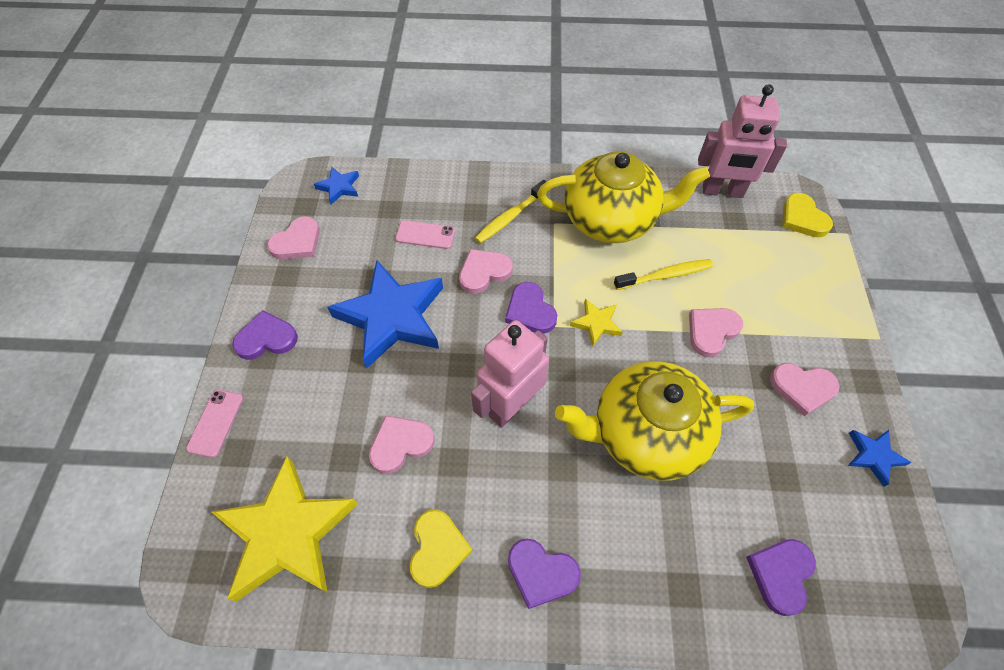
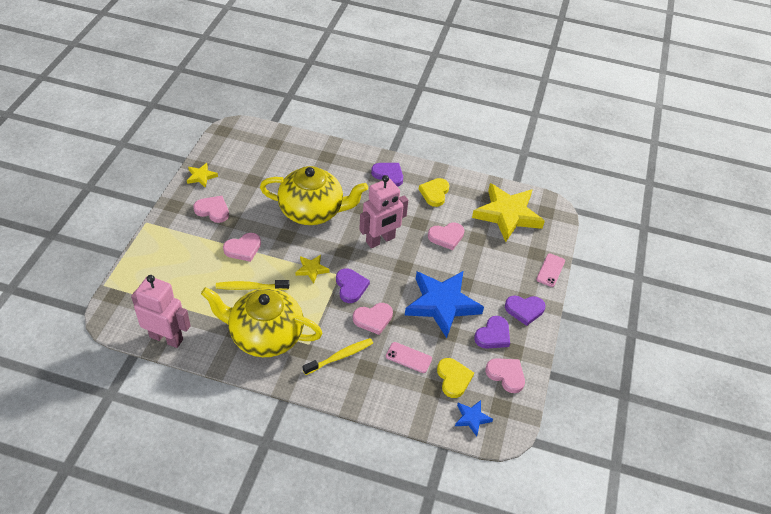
camera: 170 degrees left, 10 degrees down
(297, 242) = (506, 375): pink heart -> pink heart turned 75 degrees clockwise
(780, 574) = (280, 151): purple heart -> purple heart (493, 335)
(802, 218) = (125, 302): yellow heart -> yellow heart (453, 378)
(873, 456) = (201, 176): blue star -> yellow star

